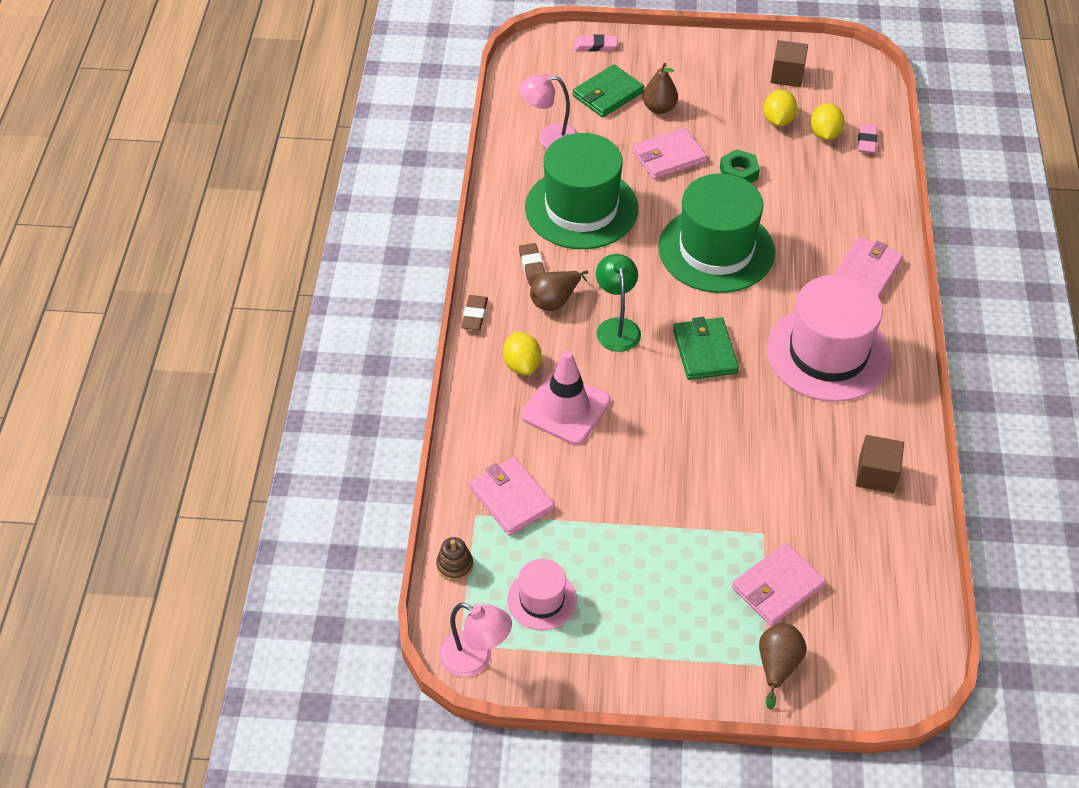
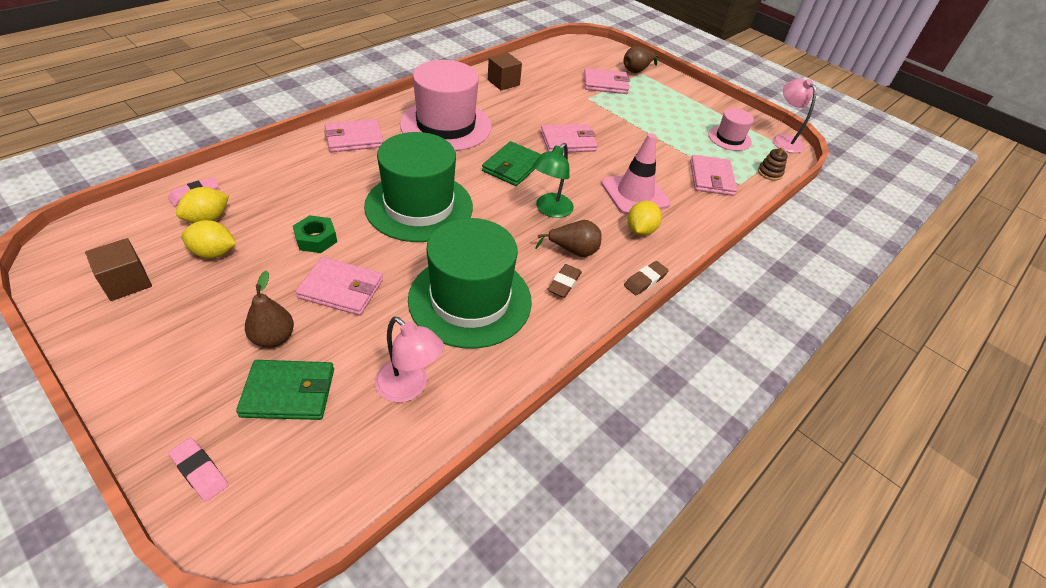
camera: 145 degrees left, 5 degrees down
(698, 431) = (568, 141): none -> pink wallet
(778, 120) = (214, 253): yellow lemon -> yellow lemon turned 45 degrees clockwise

